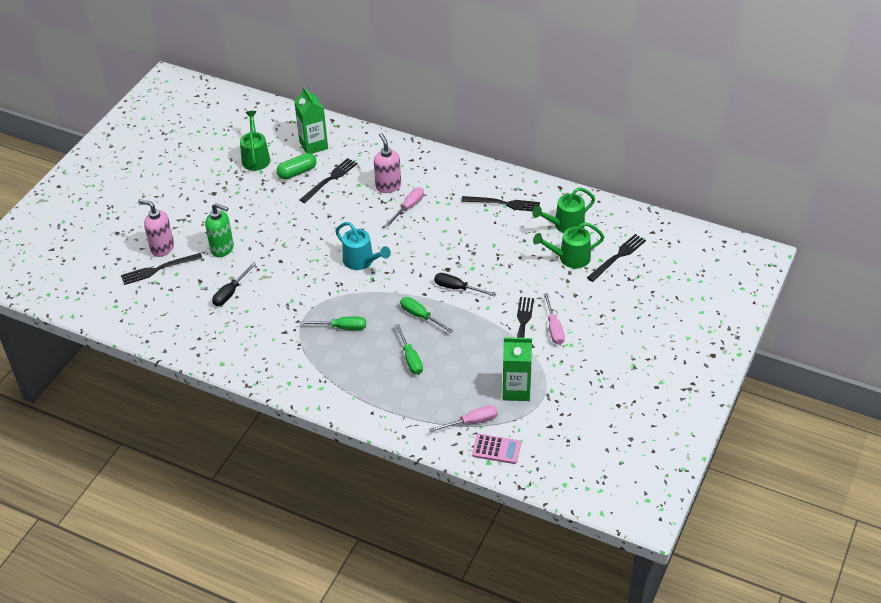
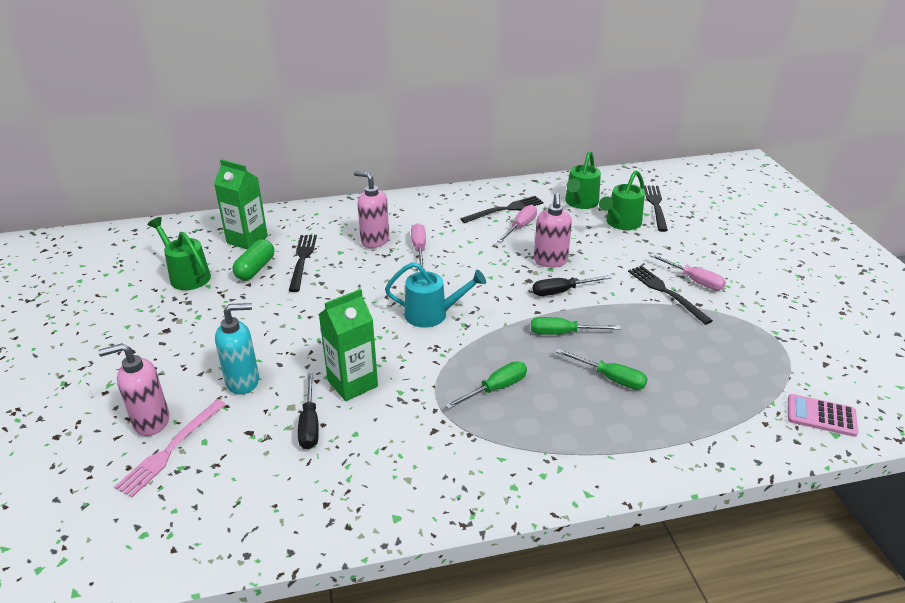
camera: 40 degrees left, 10 degrees down
(158, 269) = (171, 449): black fork -> pink fork
(222, 249) = (243, 381): green soap dispenser -> turquoise soap dispenser
(472, 422) = (759, 404): pink screwdriver -> pink screwdriver (520, 227)
(479, 262) = (550, 261): none -> pink soap dispenser
(496, 449) = (821, 416): pink calculator -> pink calculator turned 135 degrees counterclockwise
(516, 390) = (748, 349): green carton -> green carton (352, 383)

